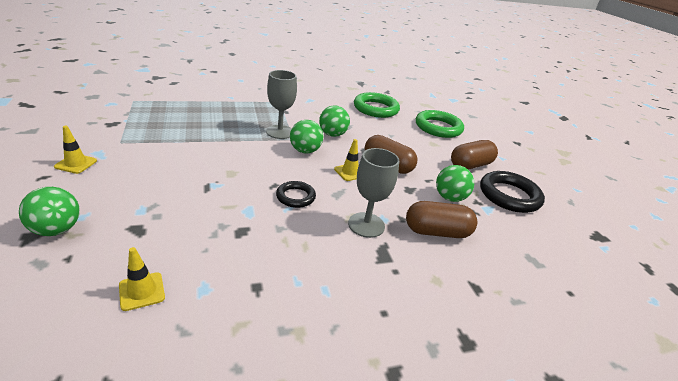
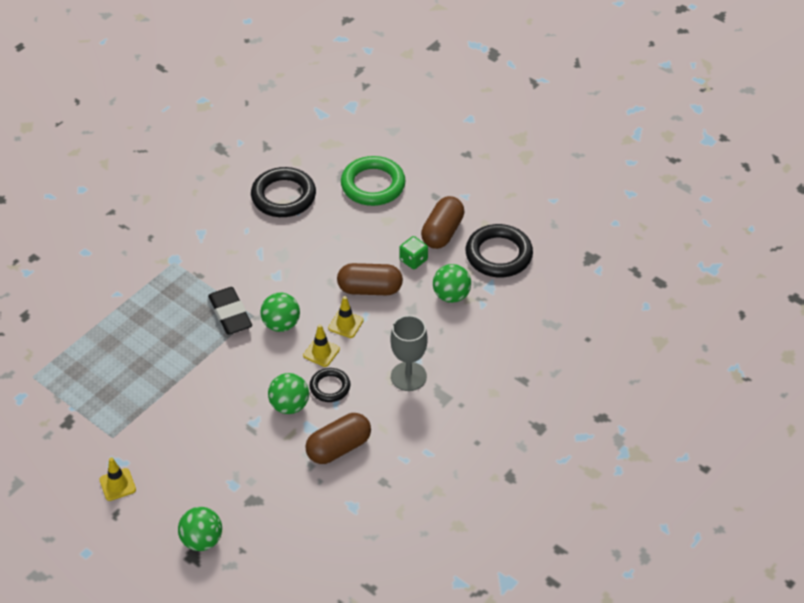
camera: 30 degrees left, 15 degrees up
(142, 291) = (318, 534): yellow traffic cone -> yellow traffic cone (321, 352)
(280, 132) = (230, 314): grey goblet -> black eraser
(332, 134) = (282, 279): green ball -> green ball (289, 405)
(375, 109) = (283, 196): green ring -> black ring
(435, 167) = (413, 260): none -> green dice
(437, 232) = (465, 345): brown capsule -> brown capsule (339, 448)

